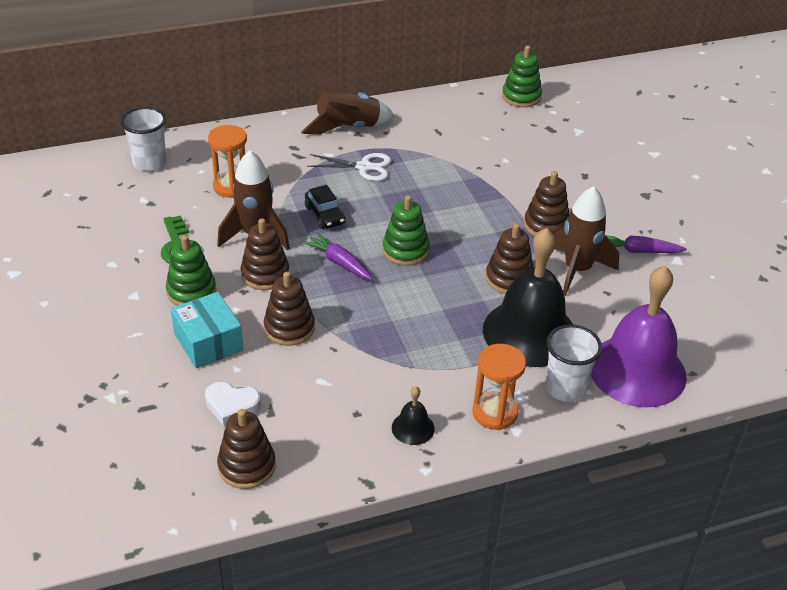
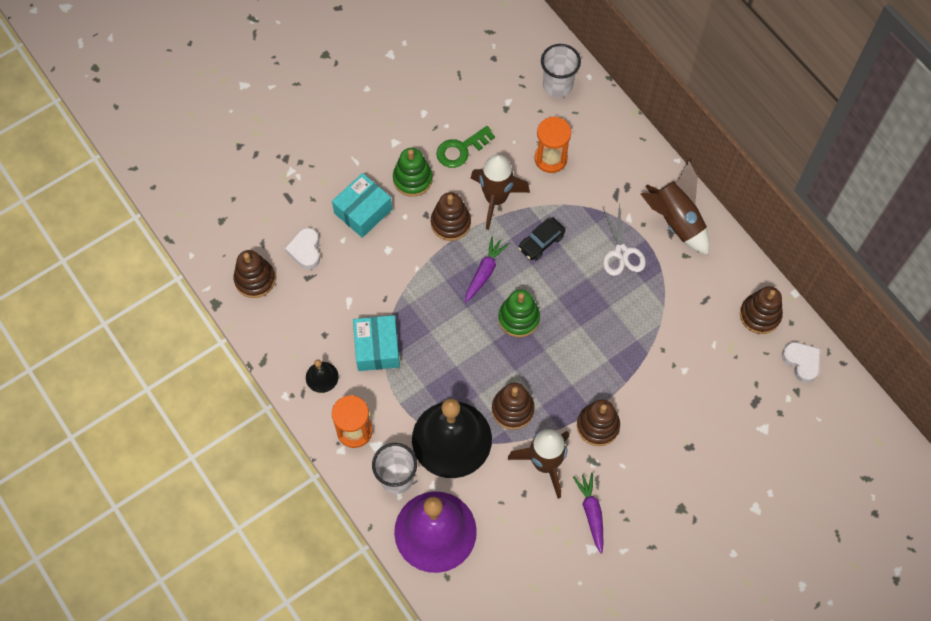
camera: 75 degrees right, 25 degrees up
(289, 328) = (396, 261): brown stacking toy -> brown stacking toy (760, 315)
(394, 369) = (377, 348): none -> turquoise box
(521, 96) = (801, 362): green stacking toy -> white heart

